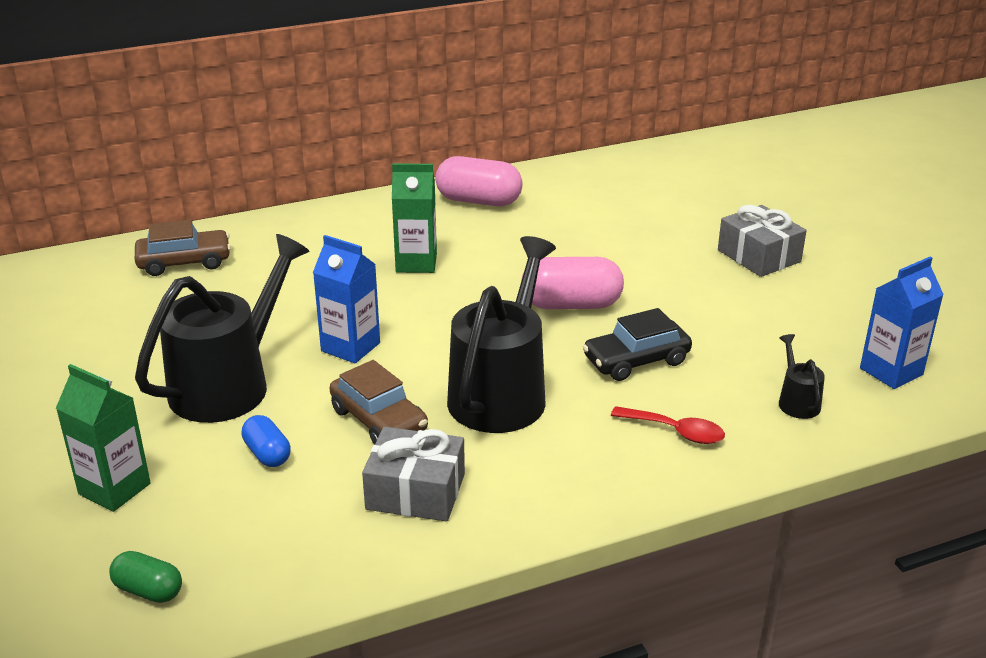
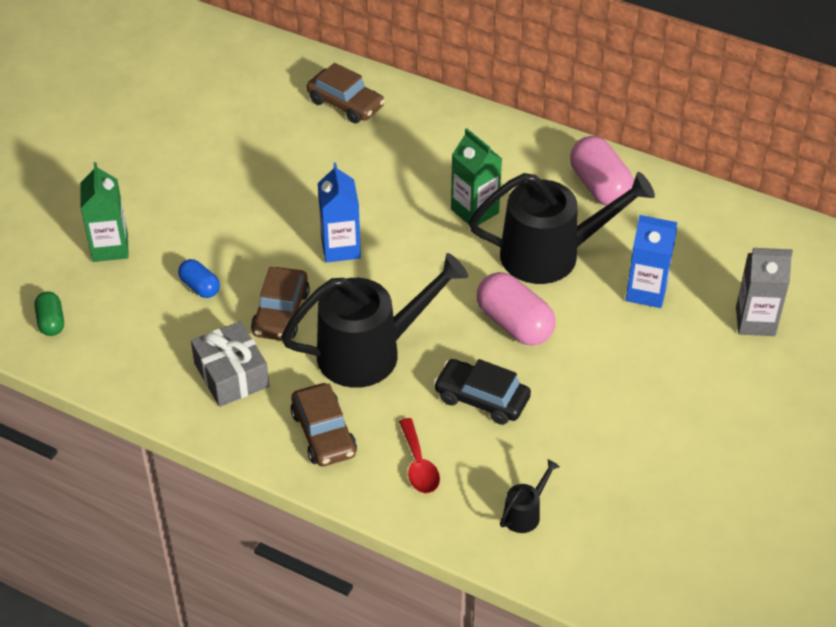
camera: 50 degrees right, 15 degrees up
(229, 384) = (246, 222): black watering can -> black watering can (551, 254)
(267, 454) = (200, 287): blue capsule -> blue capsule turned 60 degrees counterclockwise
(569, 469) = (324, 433): none -> brown car
(708, 208) = (755, 321): none -> grey carton
(758, 256) = (713, 392): grey gift -> none
(891, 371) = (626, 551): blue carton -> blue carton (646, 292)

